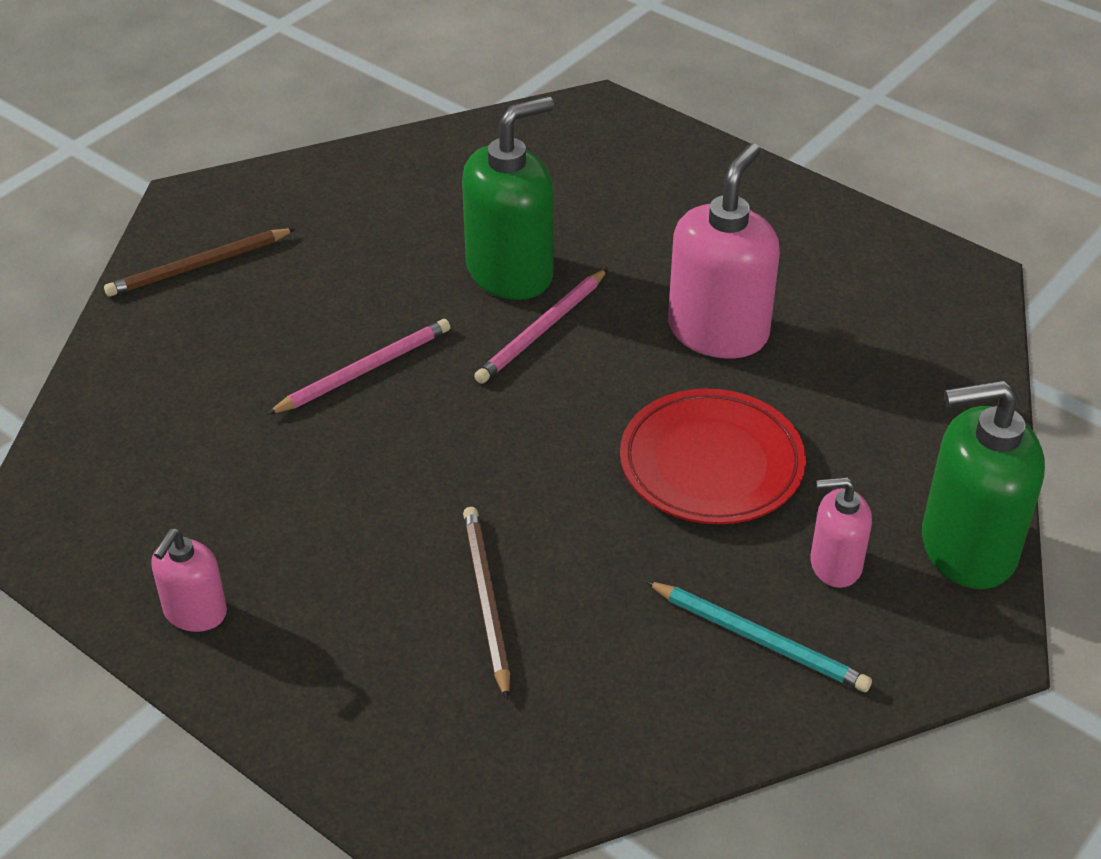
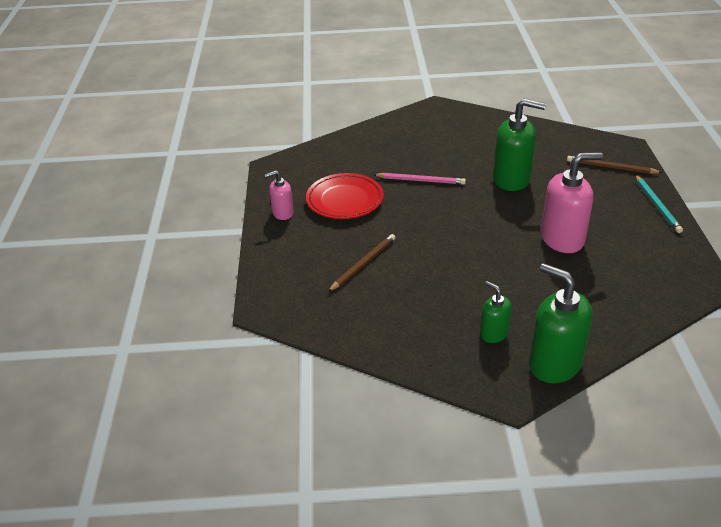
camera: 50 degrees right, 5 degrees down
(198, 266) = (413, 125): brown pencil -> brown pencil (611, 167)
(542, 330) = (497, 202): pink pencil -> none
(711, 464) = (495, 275): red plate -> red plate (345, 200)
(760, 639) = (432, 335): turquoise pencil -> turquoise pencil (657, 205)
(835, 565) = (493, 333): pink soap dispenser -> green soap dispenser

